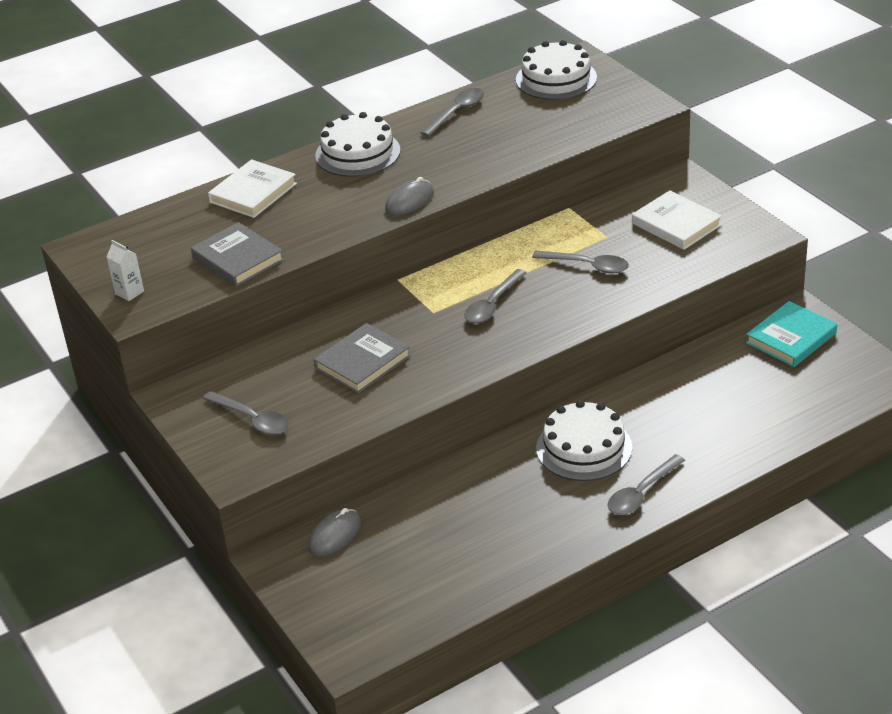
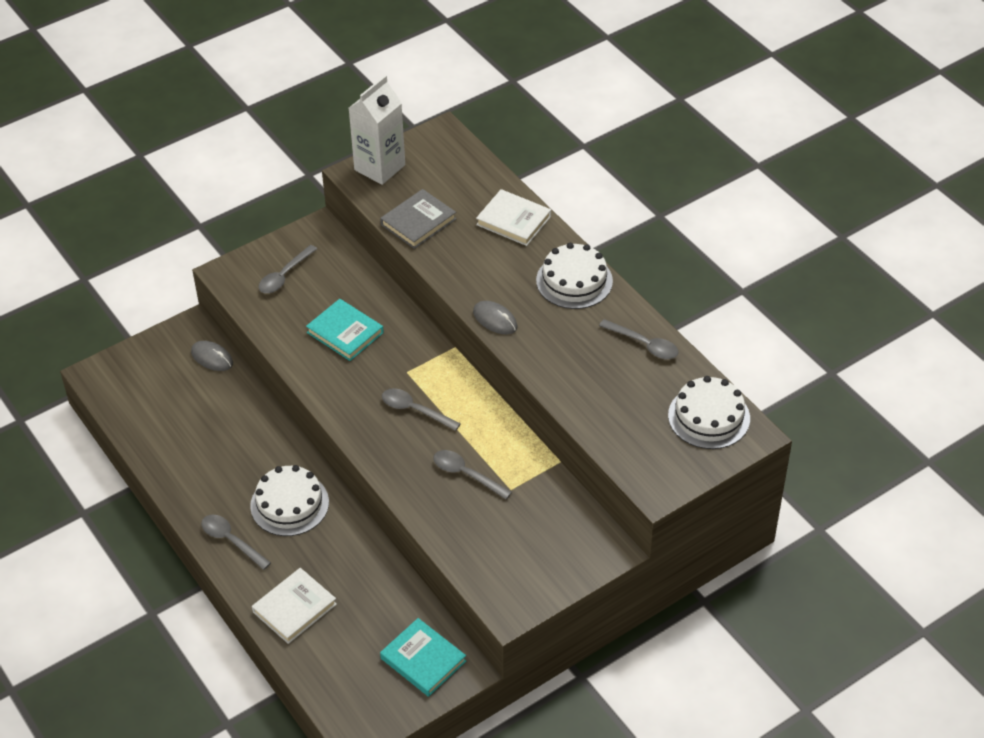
camera: 85 degrees right, 10 degrees up
(129, 292) = (379, 167): white carton -> white carton, size x2.31
(362, 362) = (345, 332): grey book -> turquoise book
(587, 266) = (466, 474): grey spoon -> grey spoon turned 105 degrees clockwise
(676, 224) = (529, 542): white book -> white book (294, 608)

